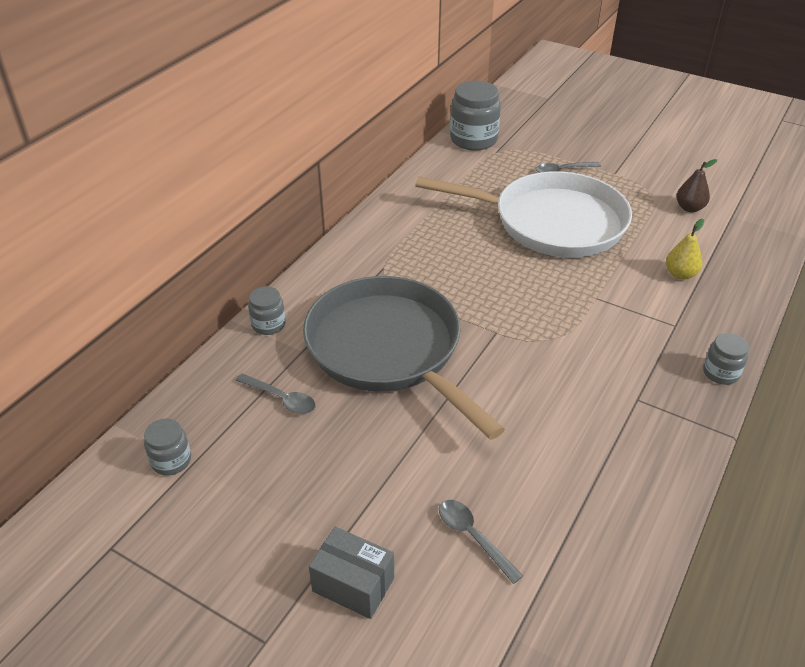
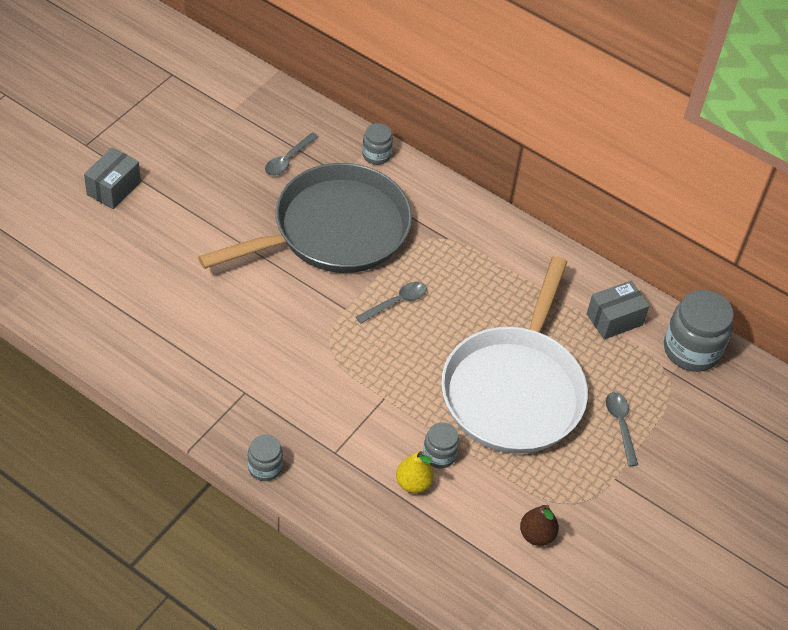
camera: 90 degrees right, 10 degrees up
(171, 461) = (238, 100): grey jar -> grey jar (439, 455)
(455, 174) = (614, 319): none -> grey box
(473, 536) = (134, 256): grey spoon -> grey spoon (396, 302)

